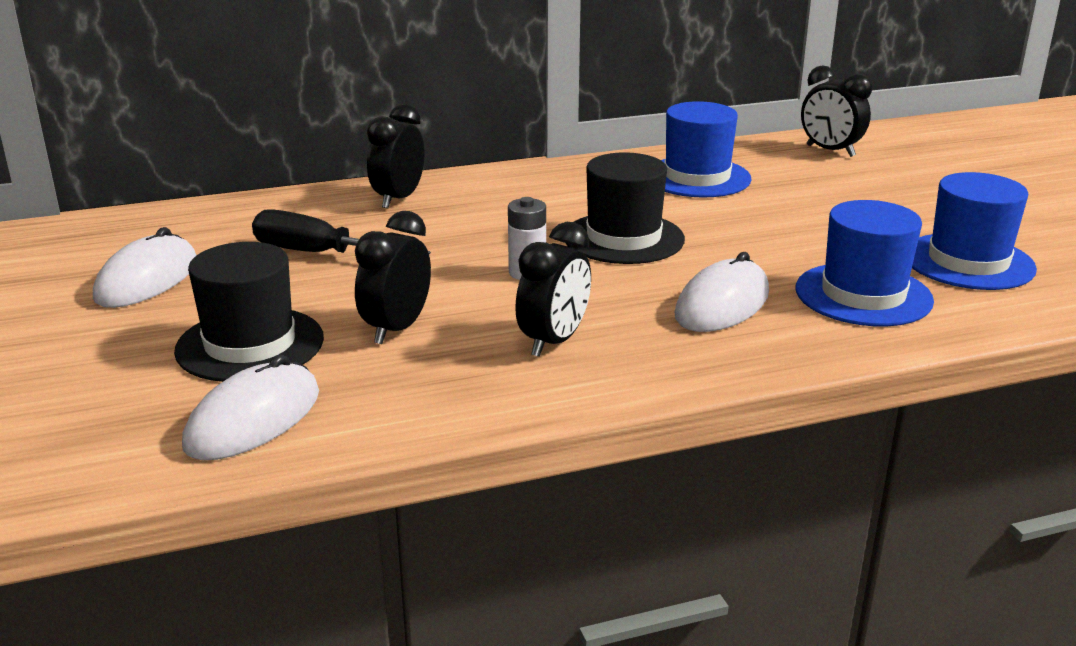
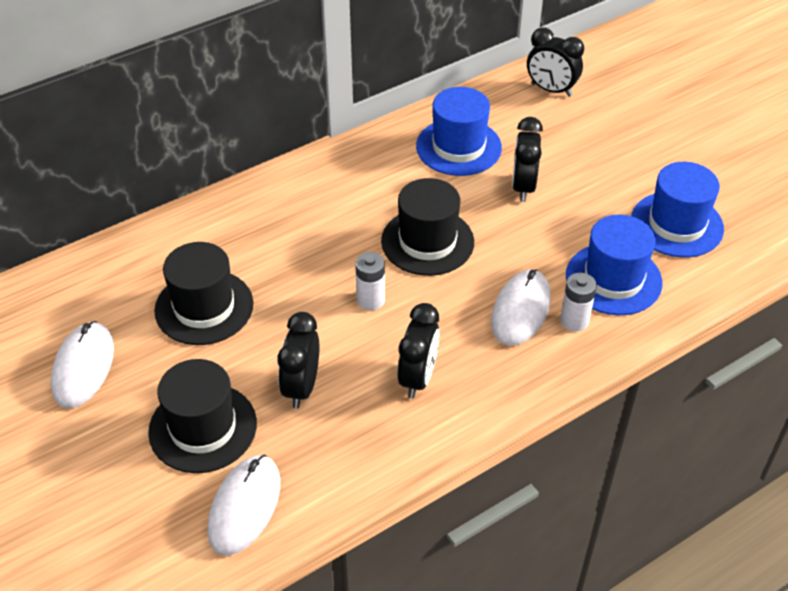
camera: 15 degrees left, 20 degrees up
(320, 254) = (204, 307): black screwdriver -> black hat
(398, 199) = (234, 221): black clock -> black clock (523, 187)
(794, 322) = (574, 320): none -> white battery

